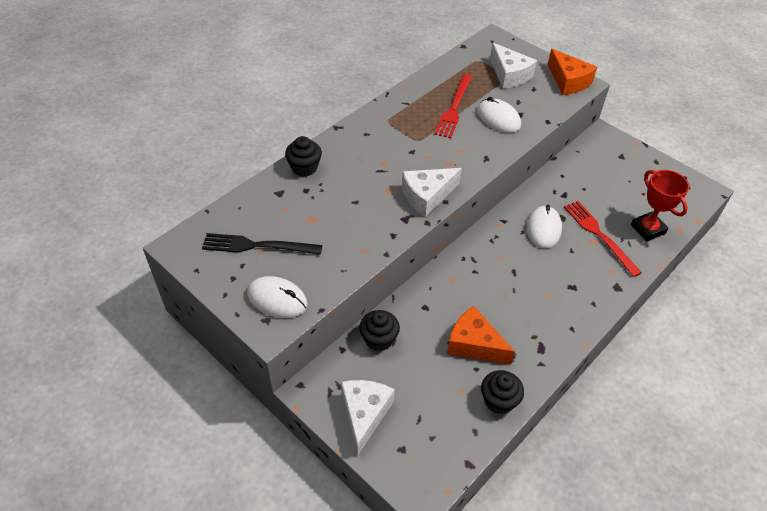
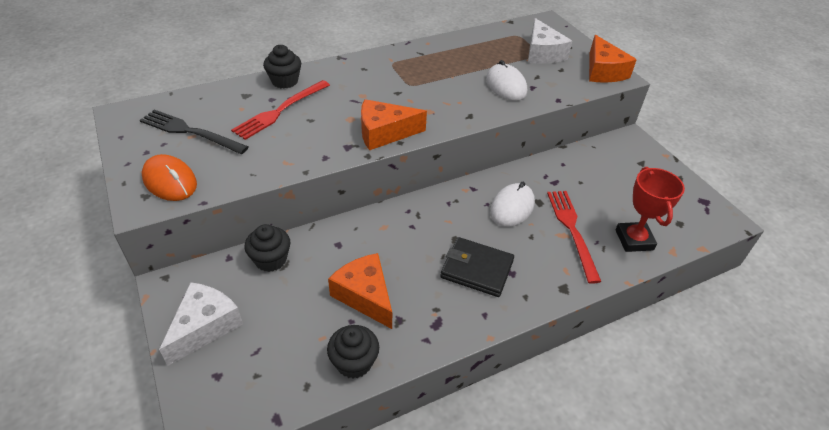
camera: 20 degrees right, 5 degrees down
(277, 299) = (170, 181): white mouse -> orange mouse
(427, 196) = (384, 133): white cheese -> orange cheese
(454, 108) = (466, 67): red fork -> red fork (280, 110)
(546, 293) = (477, 269): none -> black wallet

